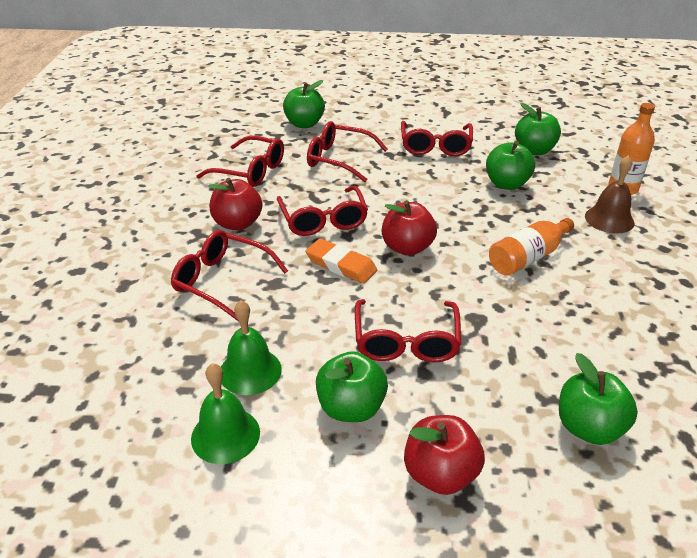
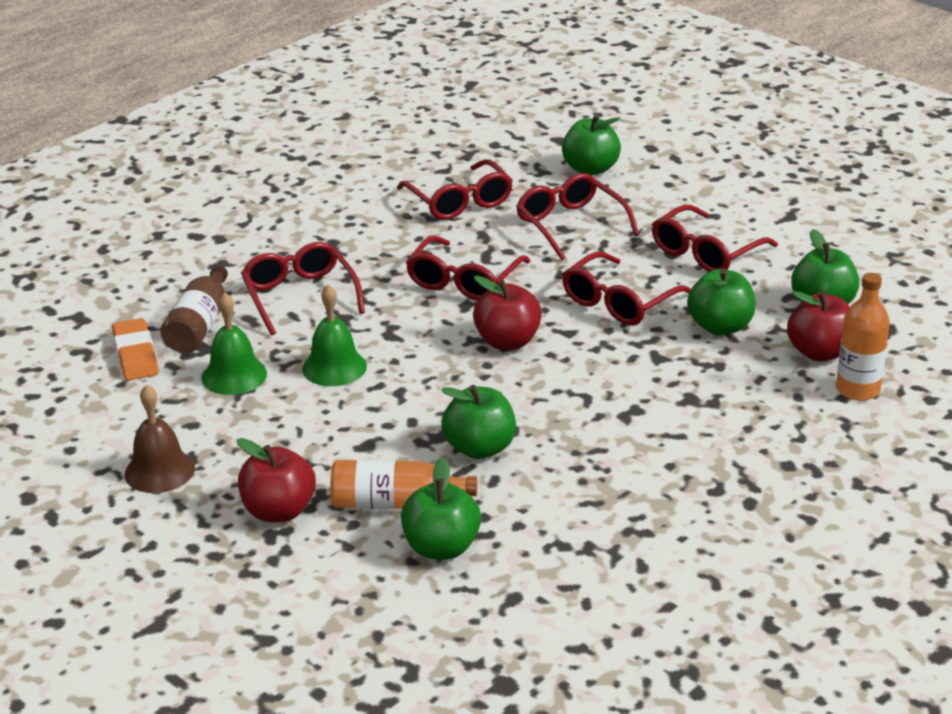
camera: 40 degrees right, 5 degrees down
(168, 342) = (199, 325): none -> brown bottle
(225, 435) = (163, 409): green bell -> green bell (334, 367)
(237, 223) = (378, 250): red apple -> red apple (820, 352)
(341, 265) = (421, 329): orange eraser -> orange eraser (135, 355)
(351, 407) = (275, 438): green apple -> green apple (480, 448)
(406, 341) = (387, 415): red glasses -> red glasses (619, 302)
(528, 257) = (616, 404): orange bottle -> orange bottle (395, 503)
(609, 219) = (777, 411): brown bell -> brown bell (159, 471)

